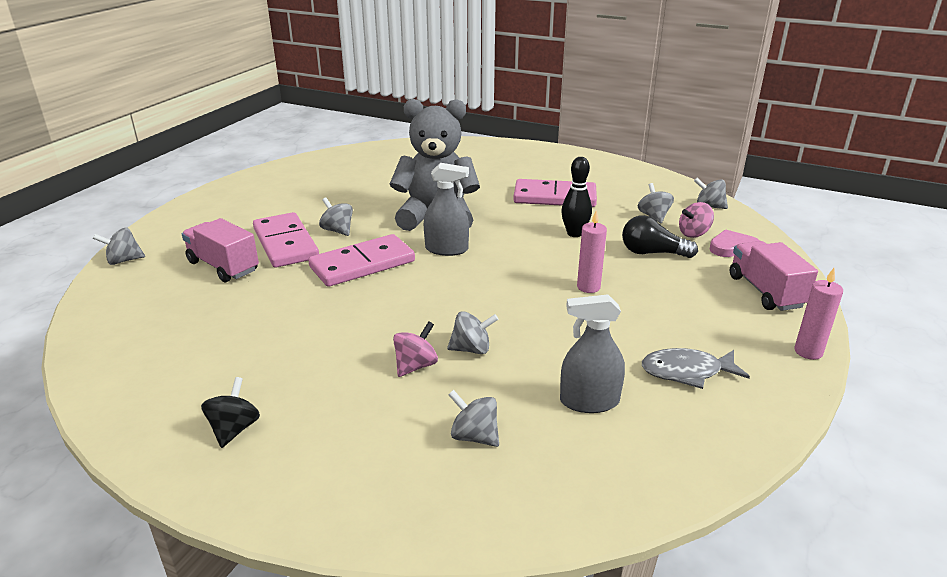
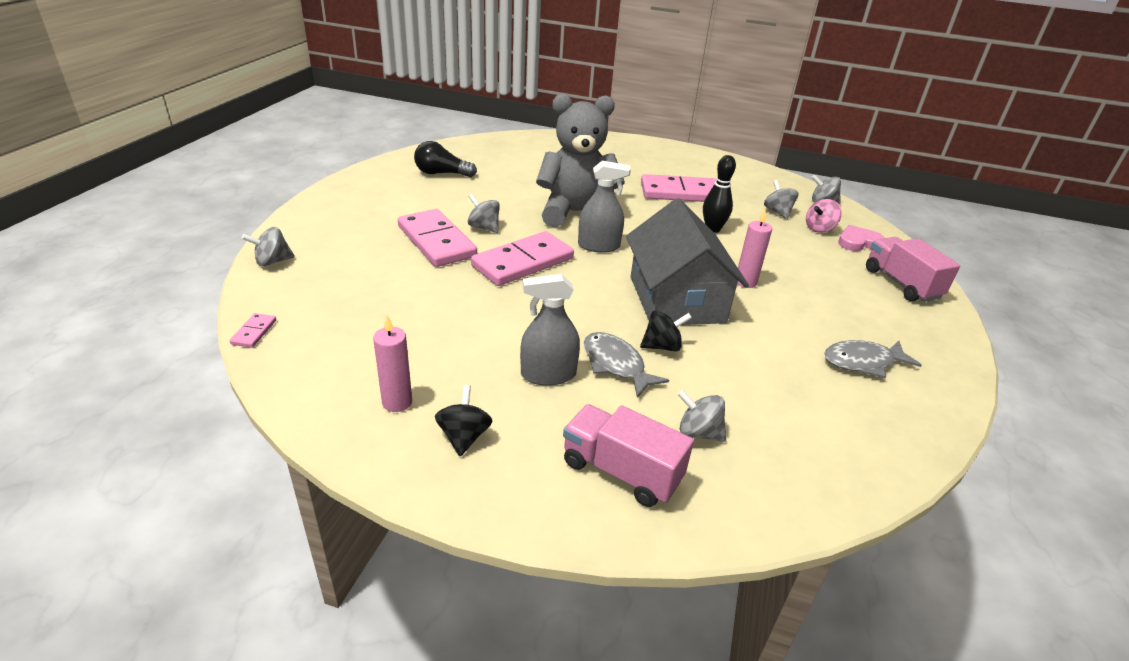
camera: 10 degrees left, 5 degrees up
(80, 325) = (254, 332): none -> pink domino
(223, 266) = (382, 266): pink truck -> pink truck (621, 471)
(415, 366) = (616, 365): pink spinning top -> grey fish
(471, 349) = (662, 346): grey spinning top -> black spinning top
(506, 303) = (676, 299): none -> grey house
(589, 401) = (789, 394): grey spray bottle -> grey spray bottle (548, 374)
(652, 253) = (789, 248): black light bulb -> black light bulb (441, 173)
(808, 352) = (957, 340): pink candle -> pink candle (397, 402)

